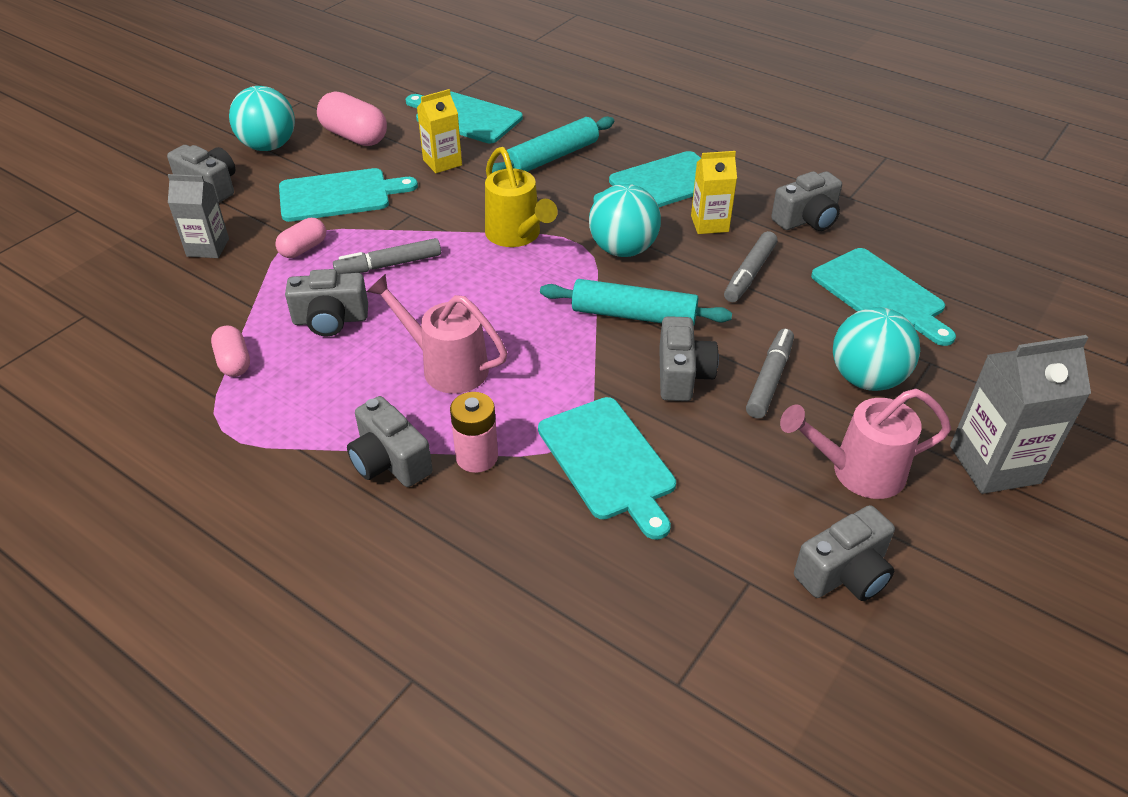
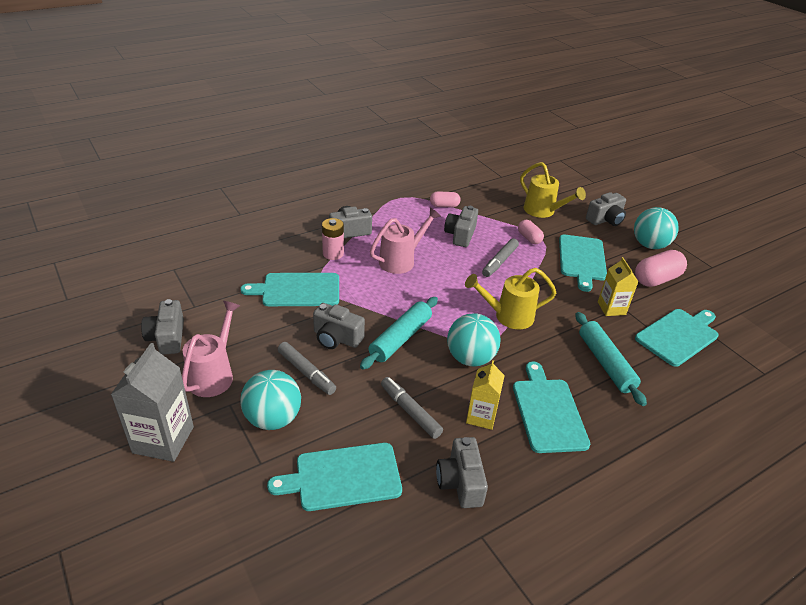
camera: 110 degrees right, 5 degrees down
(208, 247) = (543, 211): grey carton -> yellow watering can
(389, 265) = (499, 262): grey marker -> grey marker turned 150 degrees counterclockwise

